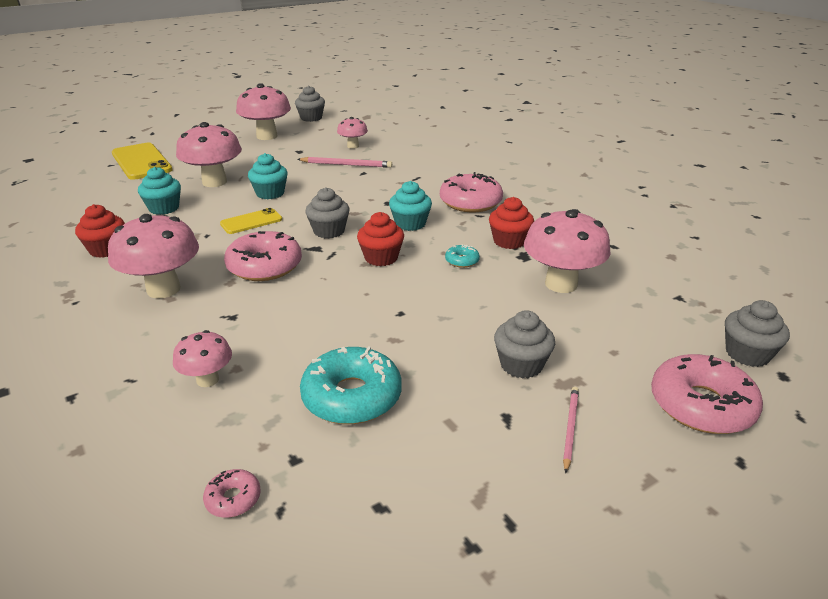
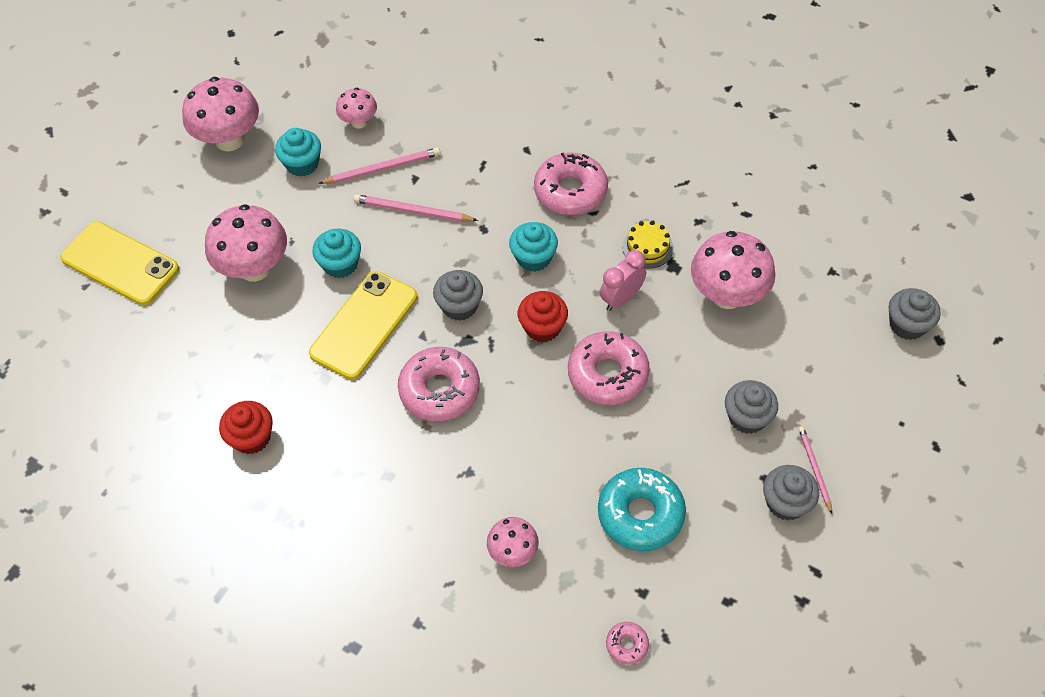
camera: 25 degrees left, 25 degrees up
(163, 289) = (370, 467): pink mushroom -> none
(164, 208) = (243, 343): turquoise cupcake -> turquoise cupcake (302, 164)
(251, 221) = (364, 325): yellow phone -> yellow phone, size x1.76
(311, 118) = (250, 71): grey cupcake -> grey cupcake (786, 502)
(346, 184) = (412, 211): none -> pink pencil
(462, 261) = (621, 299): turquoise donut -> pink clock
(509, 241) = (647, 247): red cupcake -> yellow cake
(701, 405) = (893, 401): pink donut -> pink donut (607, 374)

